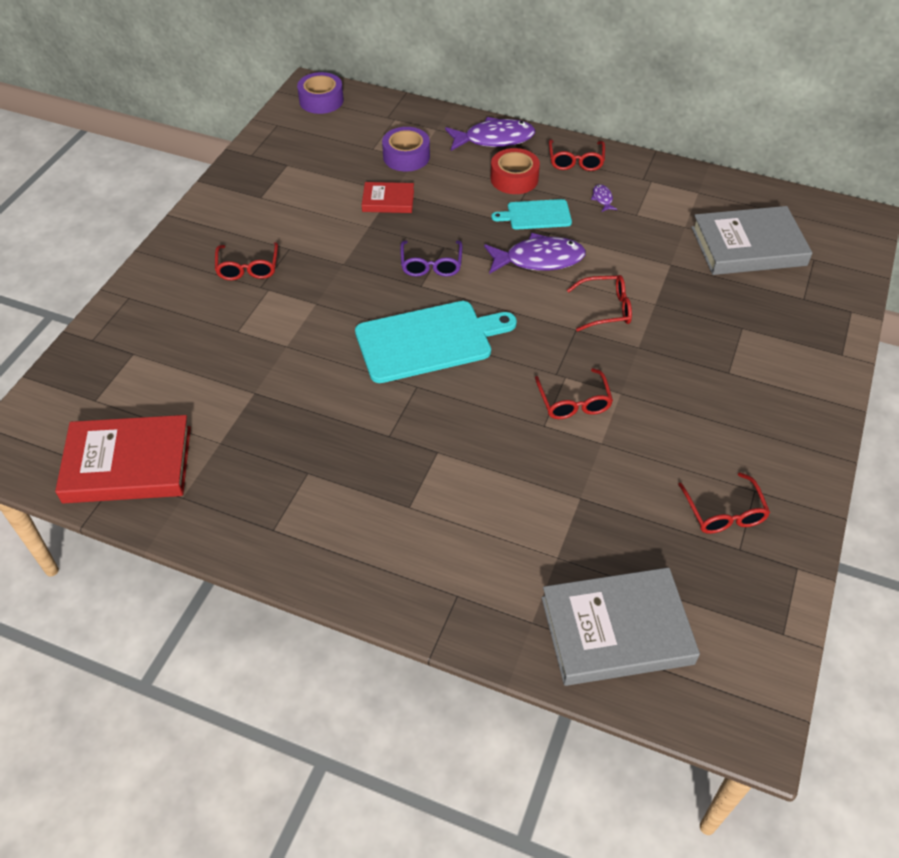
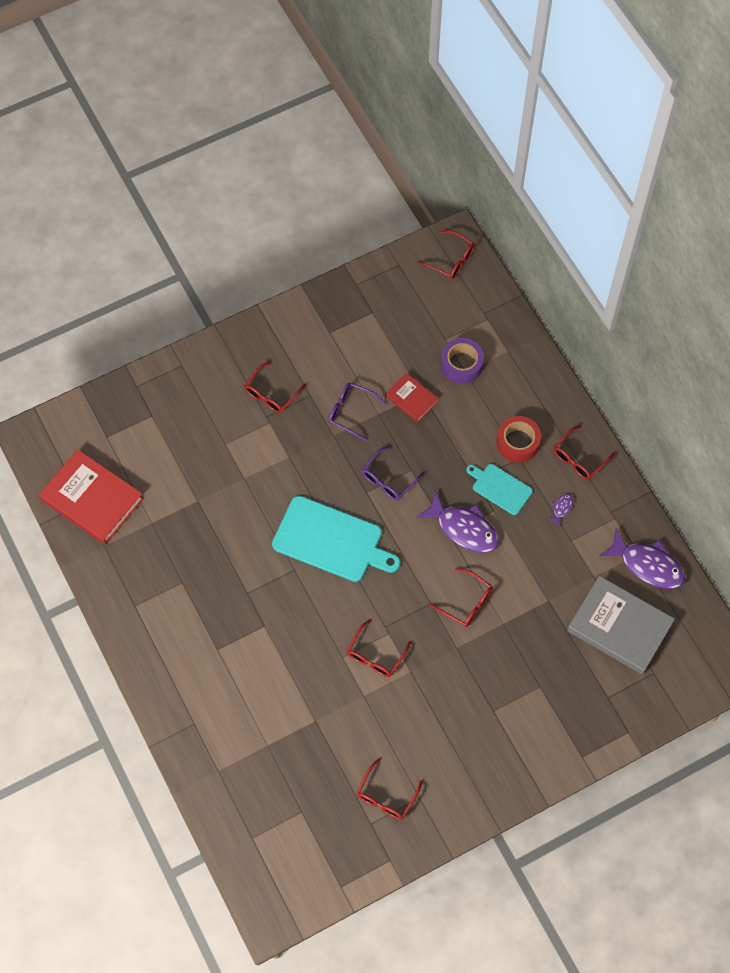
camera: 40 degrees right, 15 degrees up
(321, 100) = (451, 260): purple tape -> red glasses
(342, 239) = (351, 412): none -> purple glasses
(494, 139) = (541, 393): purple fish -> purple fish (647, 565)
(616, 630) = (256, 811): grey book -> none

